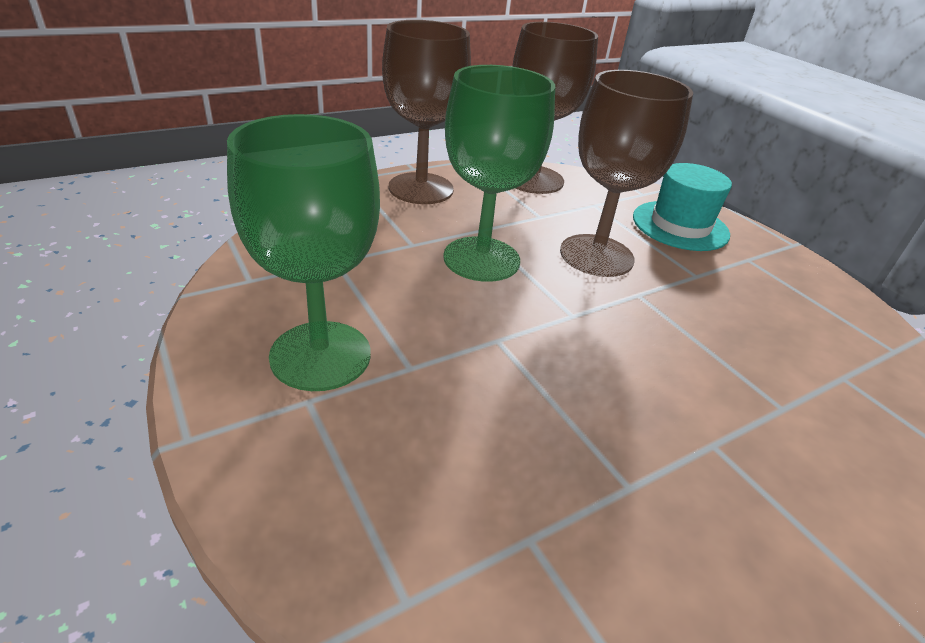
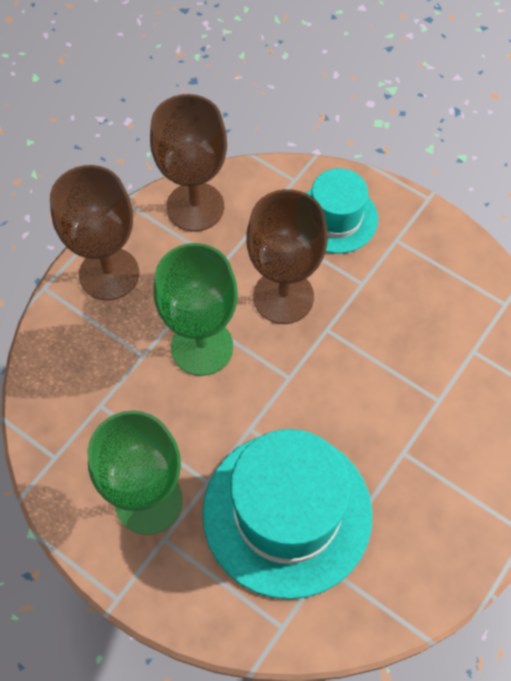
camera: 20 degrees left, 25 degrees up
(501, 443) = (287, 513): none -> turquoise hat

